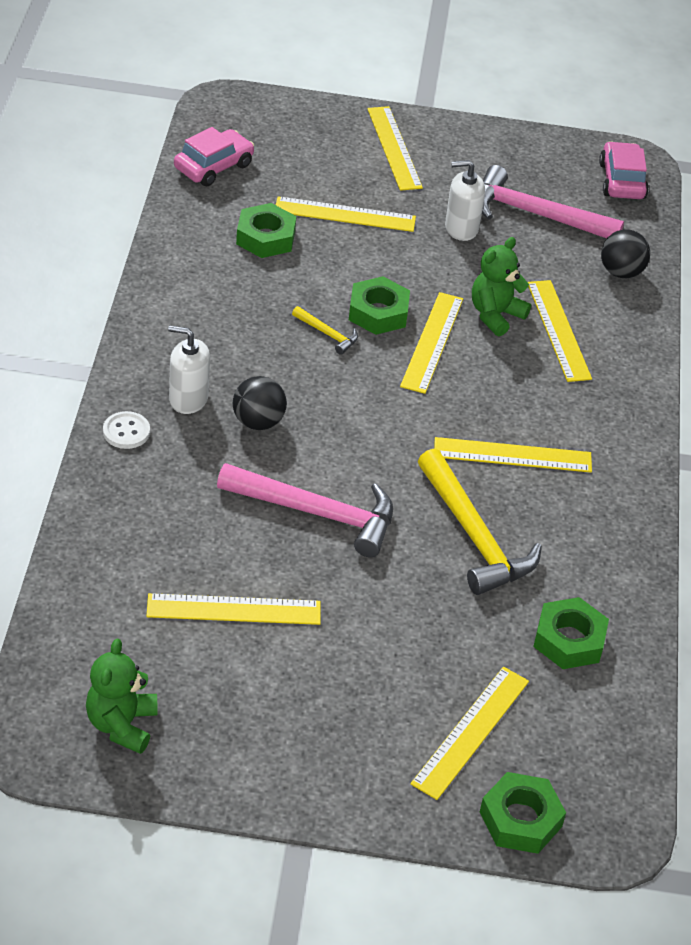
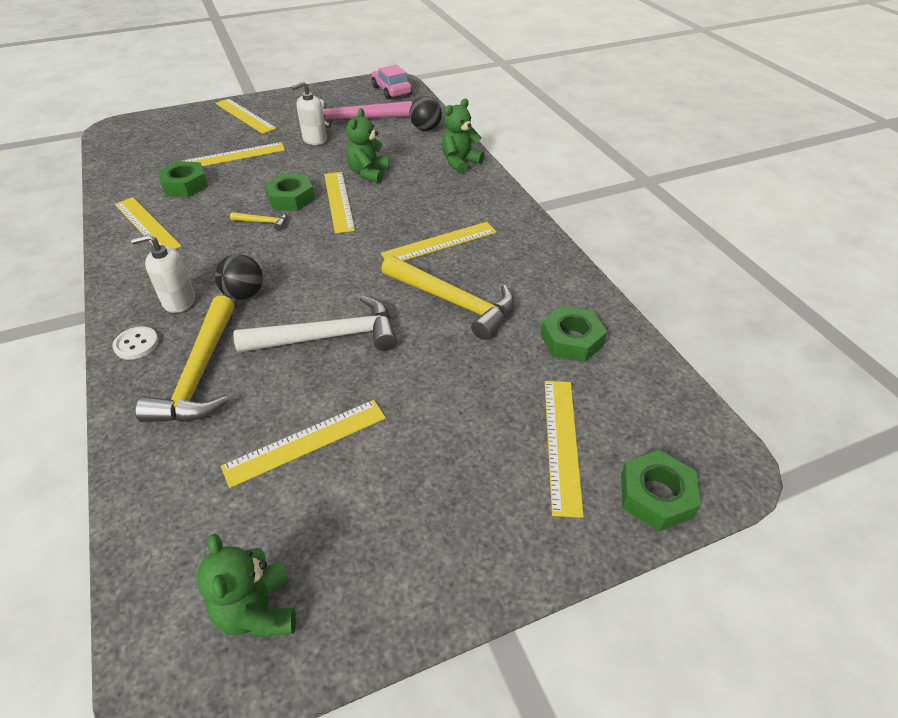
camera: 25 degrees left, 0 degrees up
(171, 493) = (200, 373): none -> yellow hammer
(213, 166) = (125, 160): pink car -> none
(317, 513) = (329, 336): pink hammer -> white hammer
(559, 330) = (413, 167): yellow ruler -> yellow ruler (147, 225)
(625, 348) = (460, 162): none -> green teddy bear

